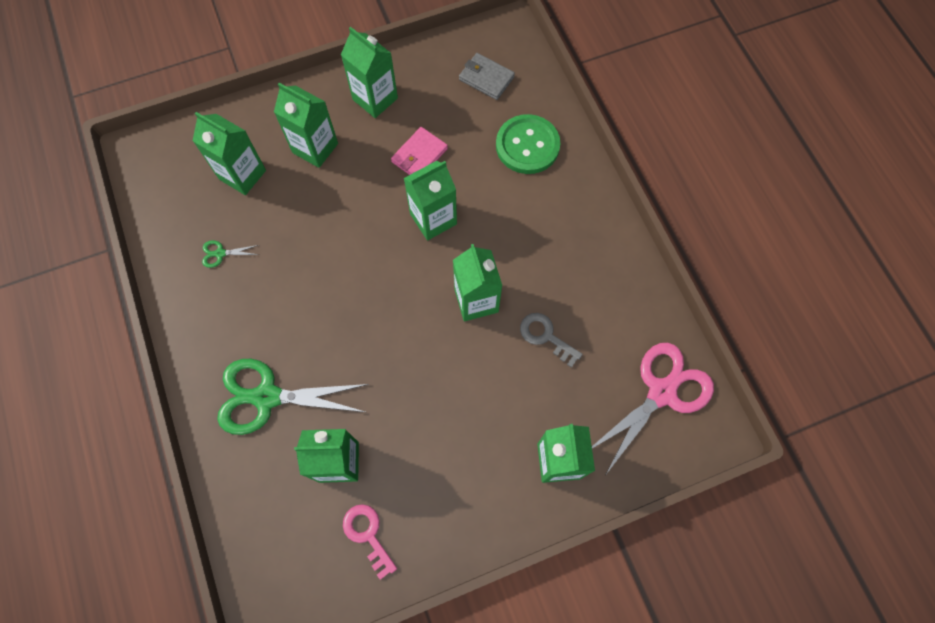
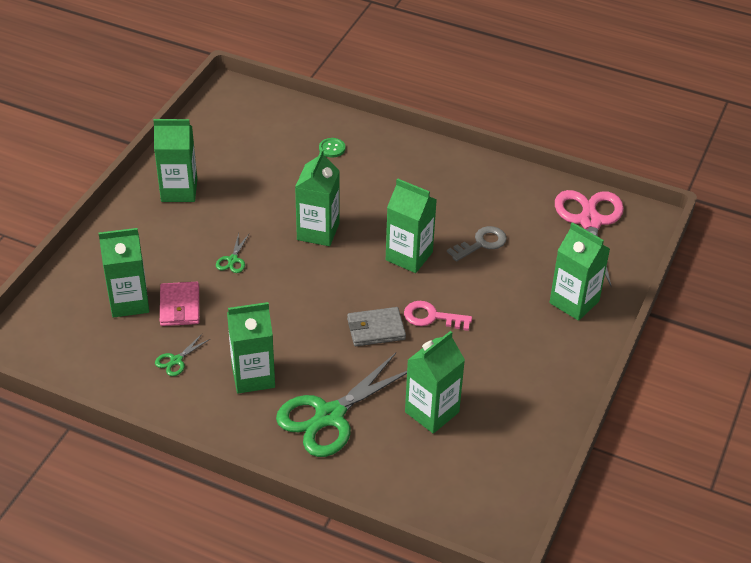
camera: 45 degrees left, 25 degrees down
(315, 148) = (169, 248): green carton -> green carton (253, 376)
(346, 195) = (233, 260): none -> green scissors
(368, 535) = (505, 435): pink key -> pink key (432, 317)
(419, 155) = (259, 202): pink wallet -> pink wallet (180, 306)
(486, 78) = (251, 128): grey wallet -> grey wallet (376, 329)
(527, 146) = (332, 148): green button -> green button, size x0.43
(546, 336) = (481, 243): grey key -> grey key turned 150 degrees clockwise

